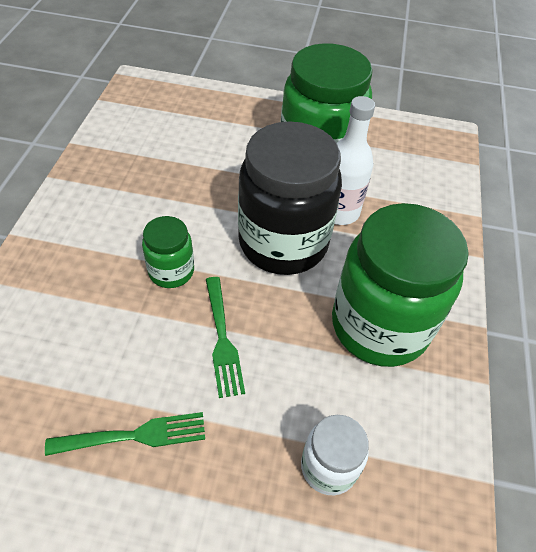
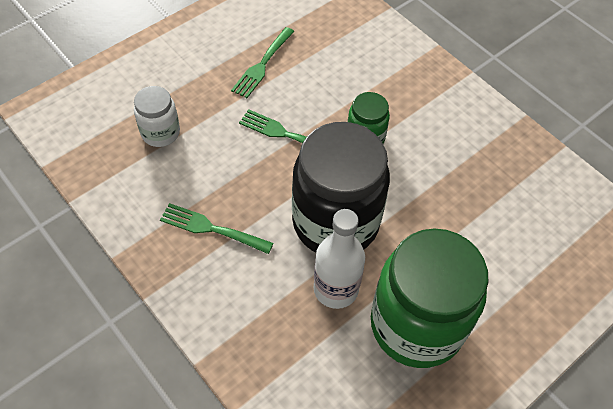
camera: 130 degrees right, 5 degrees up
(379, 326) = (211, 228): green jar -> green fork

